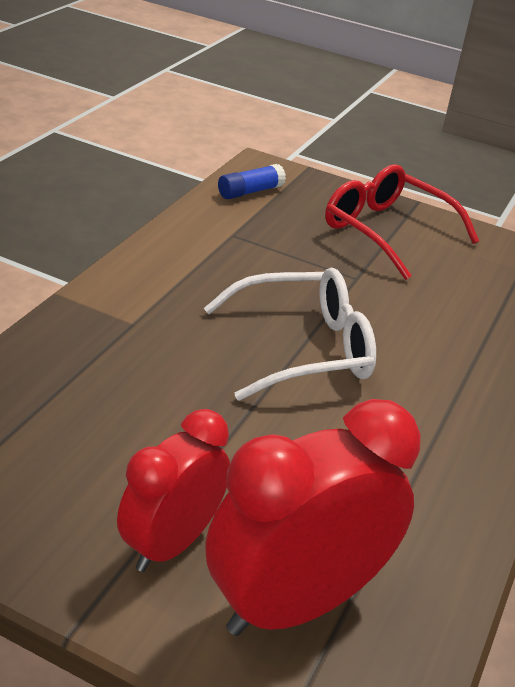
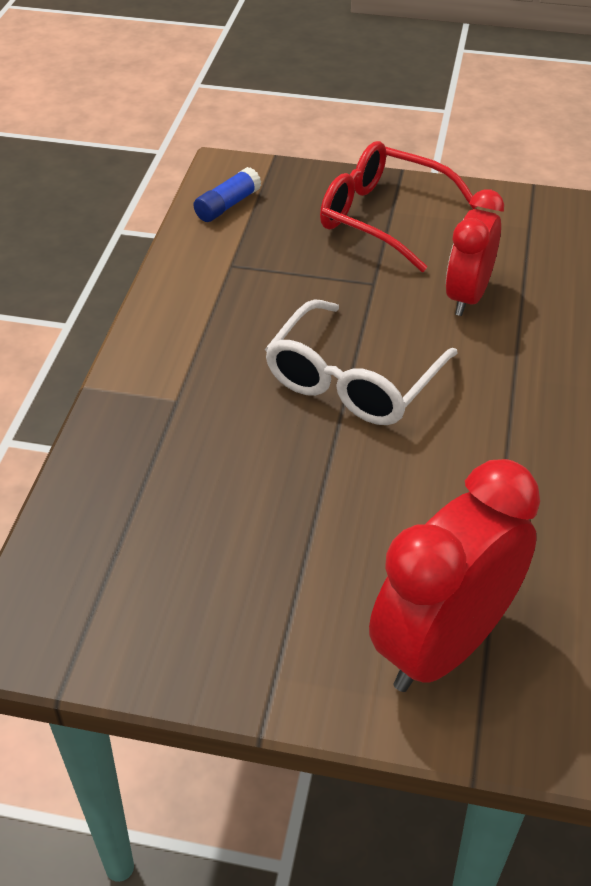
camera: 10 degrees left, 10 degrees up
(171, 543) = (312, 622): red clock -> red clock (467, 296)
(303, 348) = (353, 381): white glasses -> white glasses turned 150 degrees clockwise

